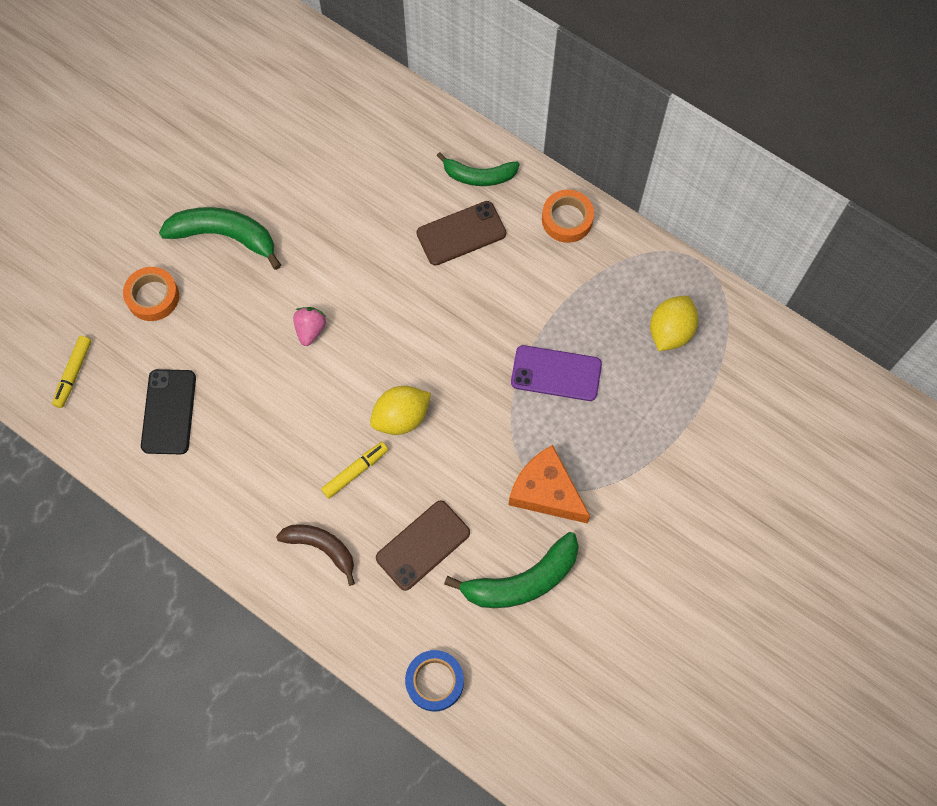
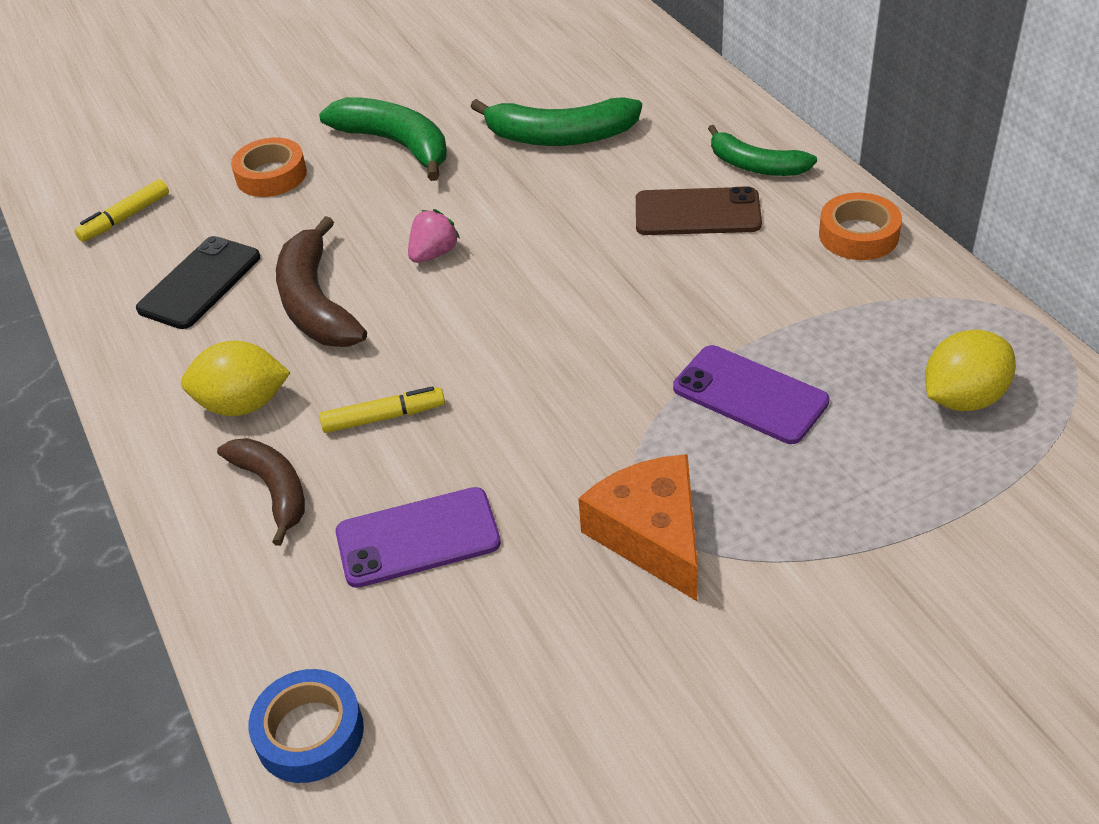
camera: 30 degrees right, 25 degrees down
(258, 400) = (316, 303): none -> brown banana
(401, 417) = (489, 377): yellow lemon -> yellow lemon (243, 404)
(423, 545) = (418, 538): brown phone -> purple phone
(522, 580) = (542, 642): green banana -> green banana (560, 136)

